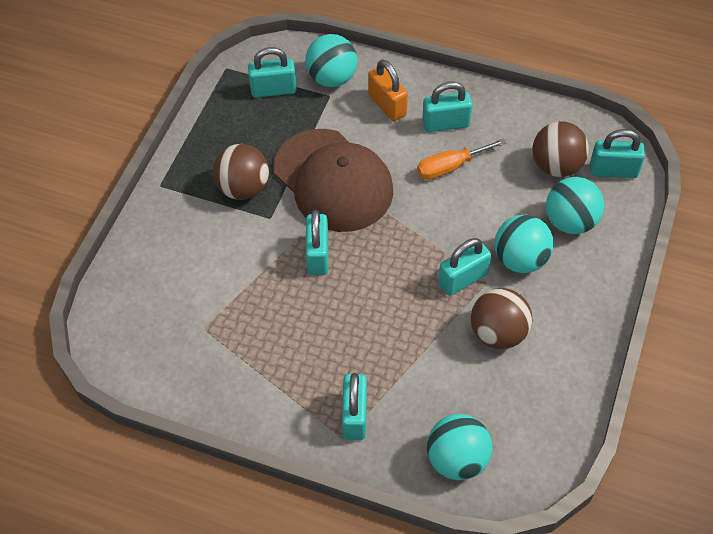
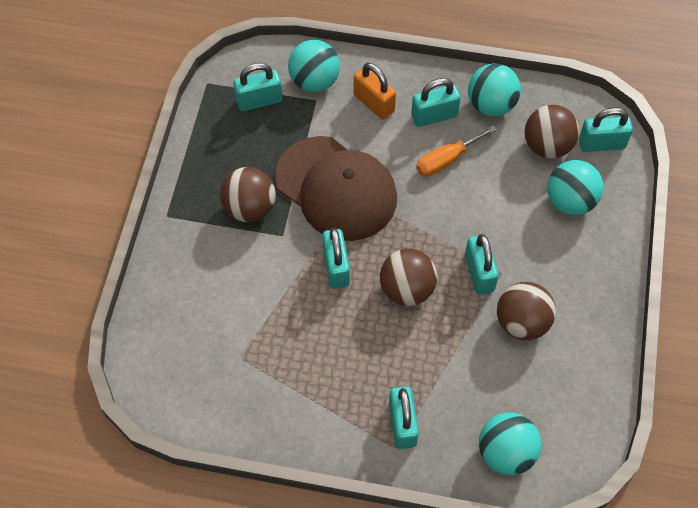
camera: 10 degrees left, 5 degrees up
(385, 285) = (407, 289): none -> brown ball
(463, 279) = (479, 273): turquoise padlock -> turquoise padlock turned 60 degrees counterclockwise
(520, 259) = (530, 246): turquoise ball -> turquoise ball (491, 105)

